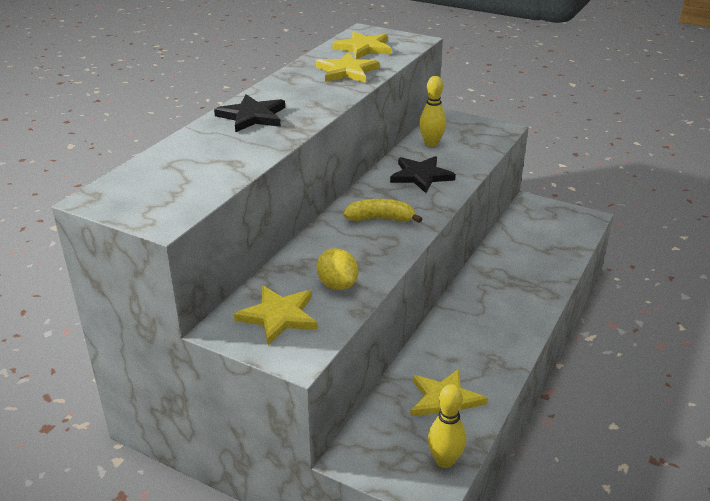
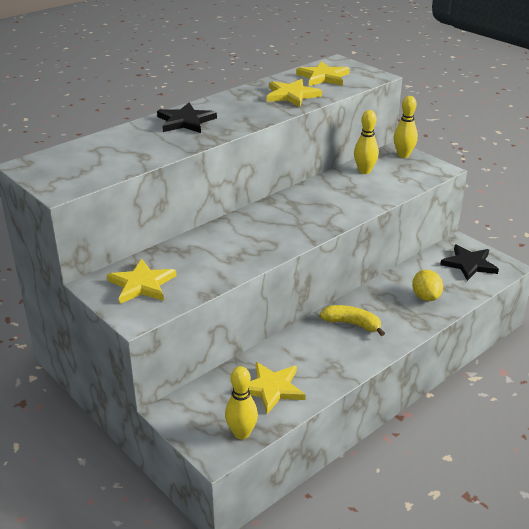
camera: 20 degrees right, 0 degrees up
(337, 285) = (202, 271): yellow lemon -> yellow lemon (425, 297)
(380, 219) = (274, 226): yellow banana -> yellow banana (352, 324)
(421, 176) = (334, 197): black star -> black star (469, 264)
(457, 121) = (403, 155): none -> yellow bowling pin

